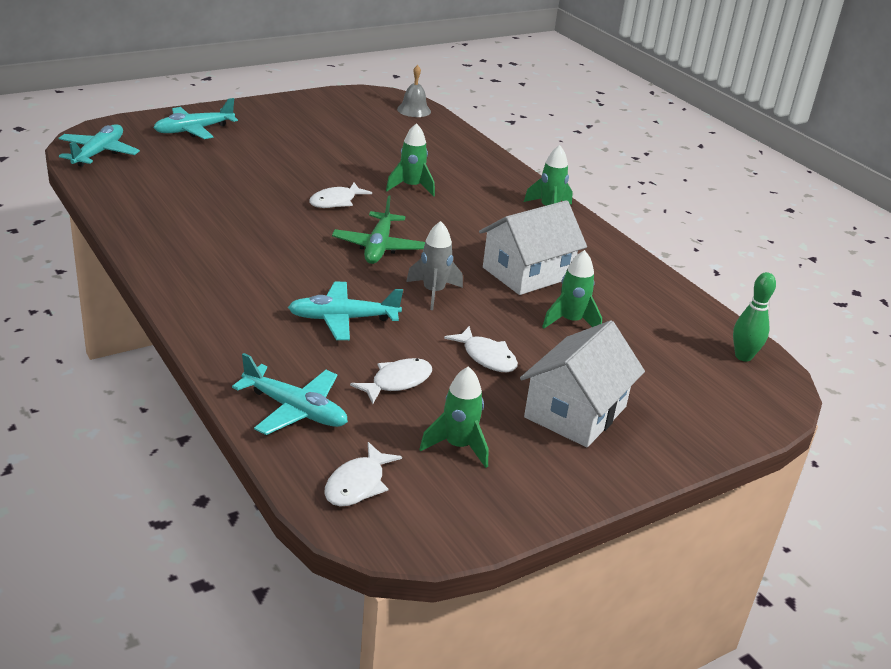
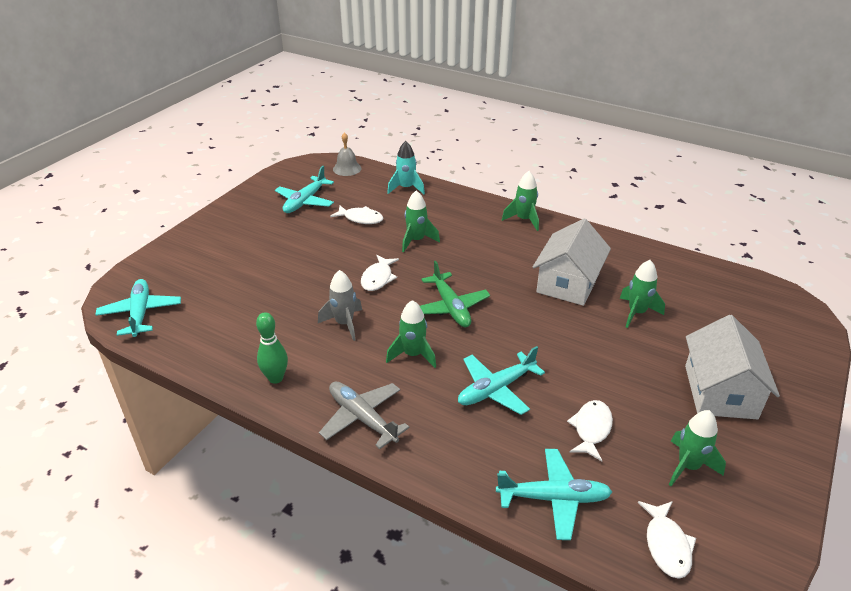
camera: 25 degrees left, 5 degrees up
(194, 130) = (199, 255): turquoise plane -> turquoise plane (305, 201)
(196, 290) = (362, 418): none -> grey plane
(297, 266) = (413, 355): none -> green rocket
(433, 292) = (529, 331): grey rocket -> grey rocket (344, 324)
(455, 144) = (406, 188): none -> turquoise rocket
(486, 357) = (621, 373): white fish -> white fish (361, 218)
(743, 356) = (755, 290): green bowling pin -> green bowling pin (276, 378)

